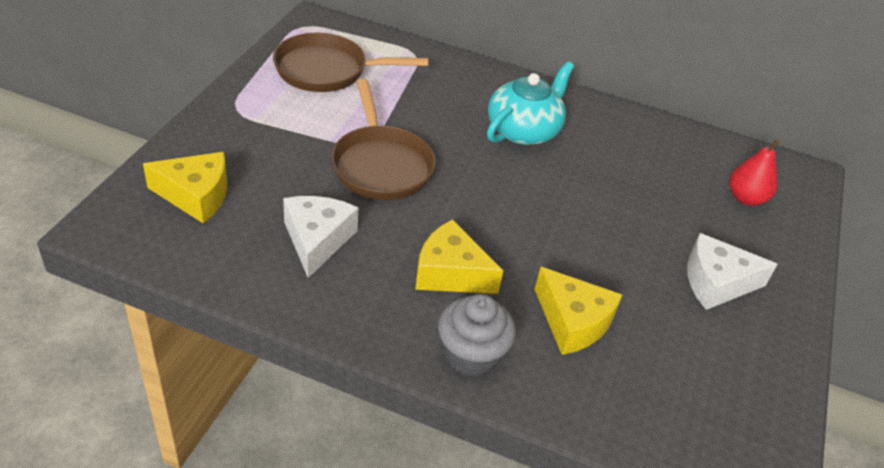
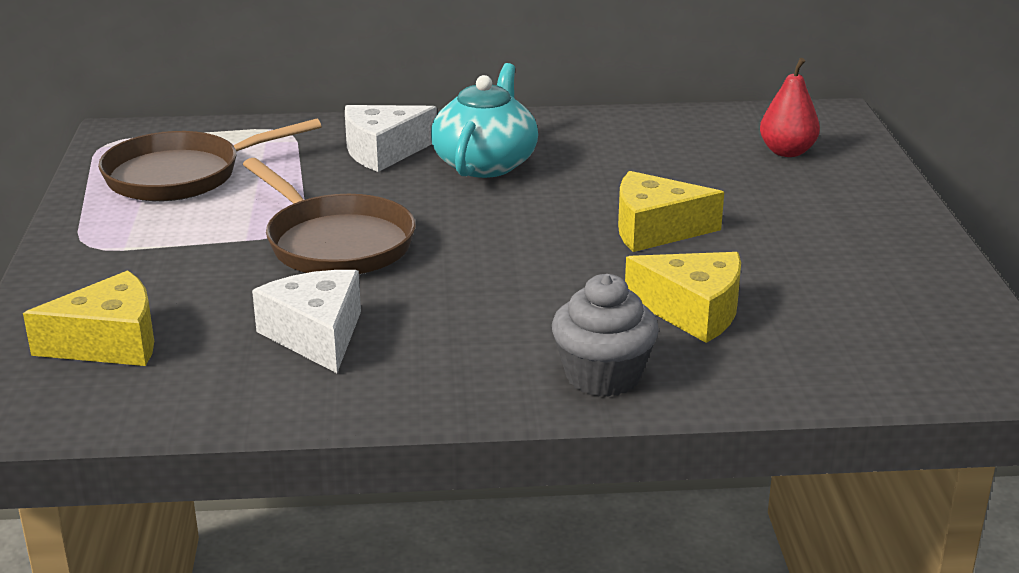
camera: 20 degrees left, 15 degrees down
(450, 273) = (512, 313): yellow cheese -> yellow cheese (655, 229)
(716, 282) = (818, 230): white cheese -> white cheese (383, 151)

